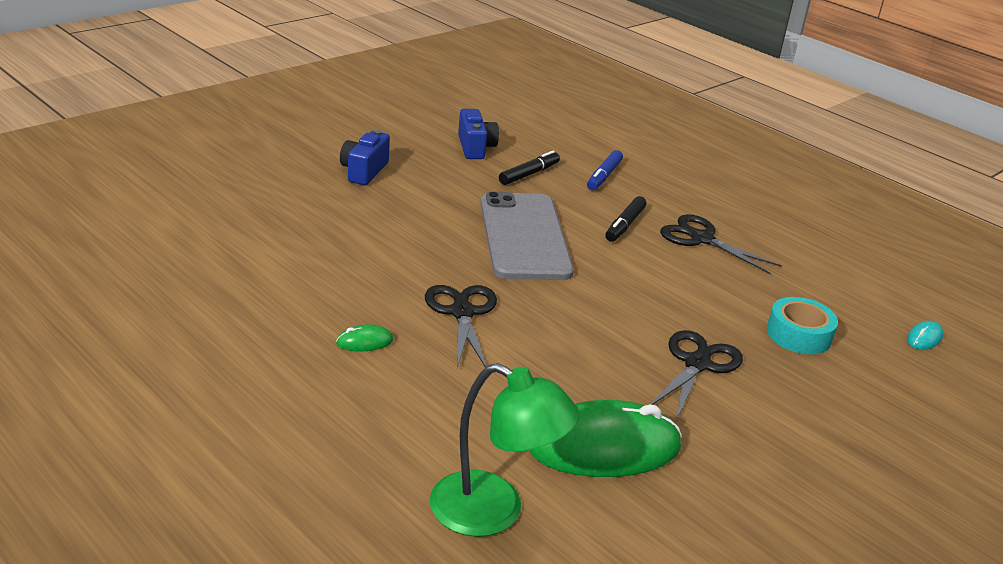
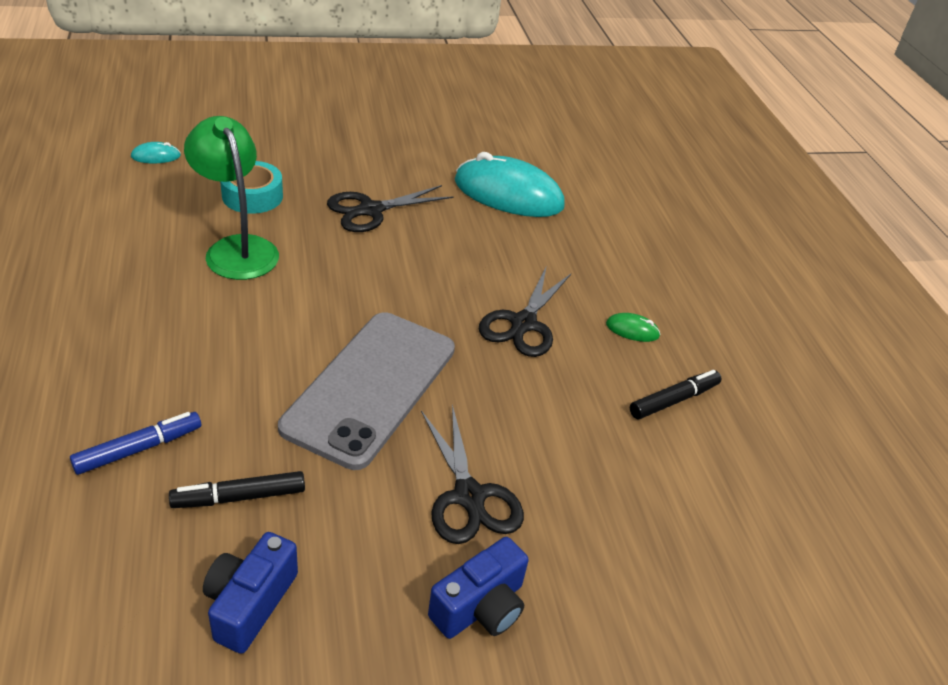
camera: 150 degrees left, 10 degrees up
(494, 512) = (611, 193): green lamp -> green lamp (237, 248)
(604, 447) = (508, 194): green mouse -> turquoise mouse
(625, 225) = (233, 357): black marker -> black marker (673, 400)
(701, 239) = (176, 306): black scissors -> black scissors (469, 496)

